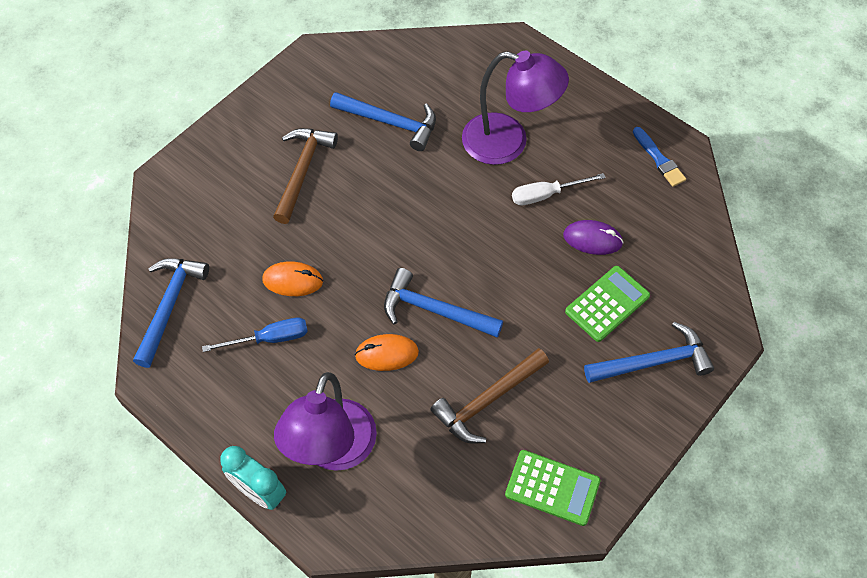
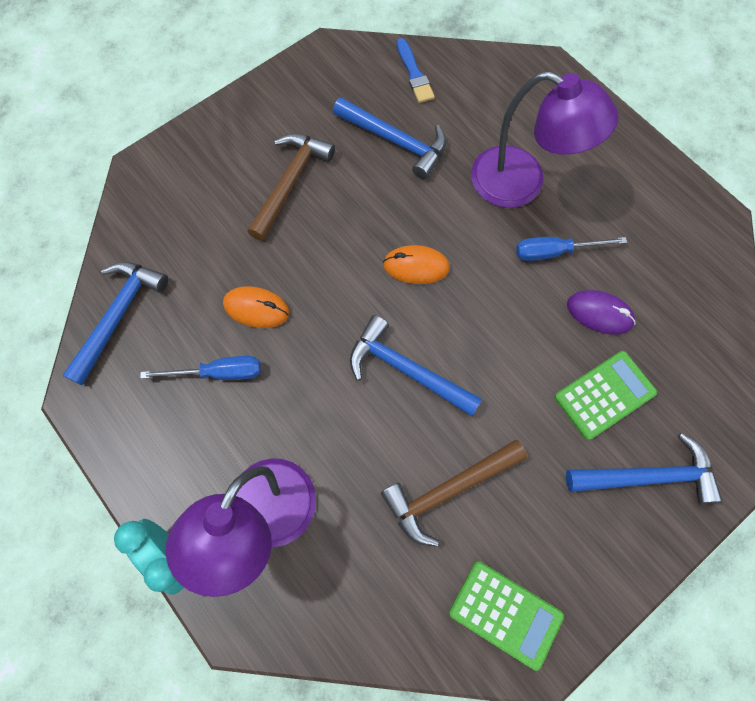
camera: 10 degrees right, 10 degrees up
(386, 354) = (344, 413): orange mouse -> orange mouse (416, 266)
(546, 195) = (555, 252): white screwdriver -> blue screwdriver
(659, 159) = (690, 229): blue brush -> blue brush (414, 74)

